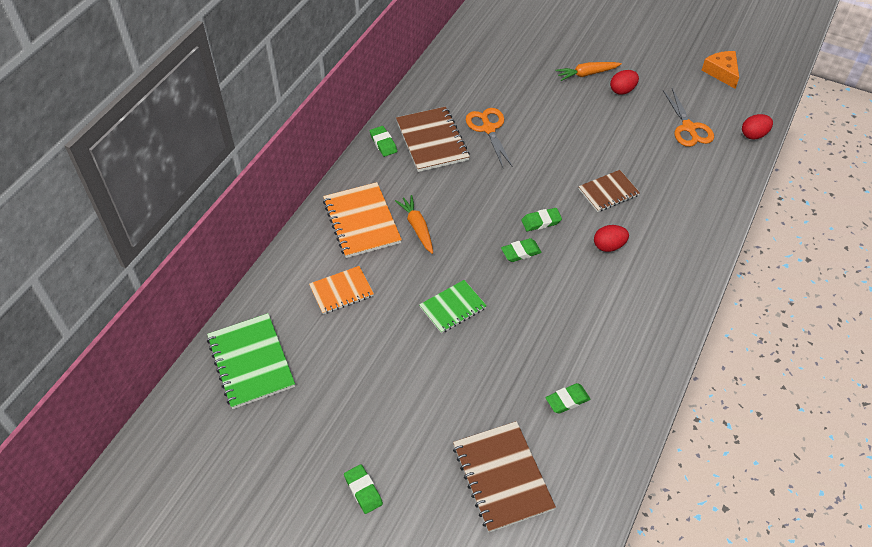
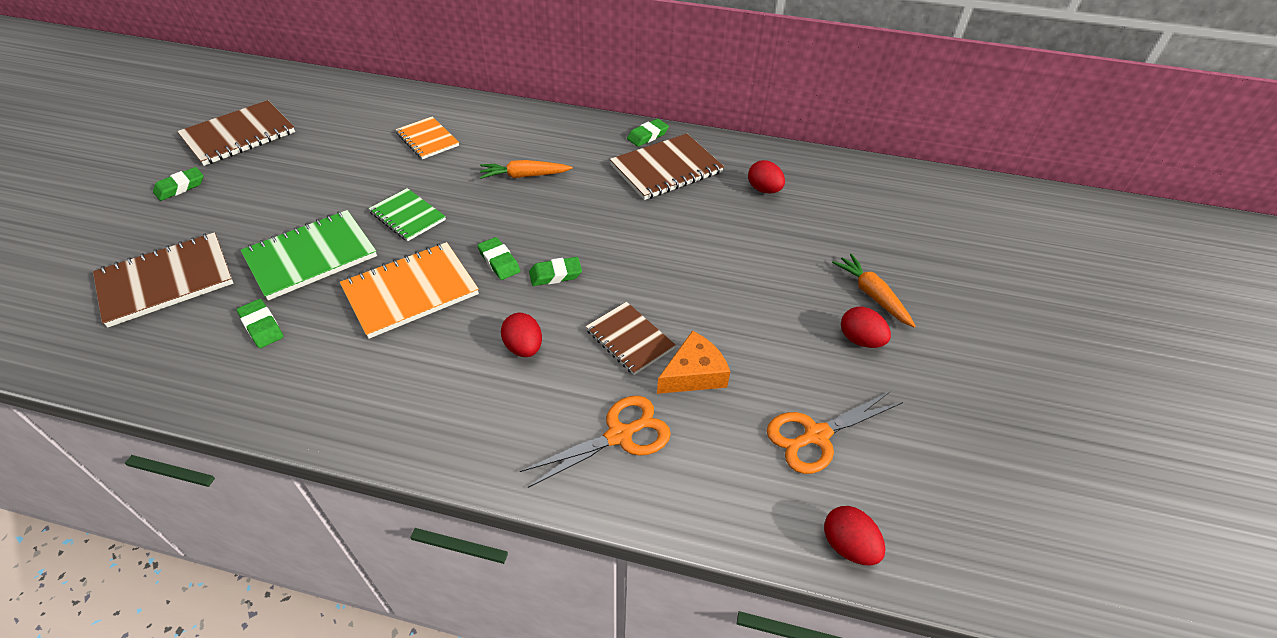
camera: 75 degrees right, 5 degrees down
(251, 362) = (341, 104): green notebook -> green notebook (311, 256)
(282, 450) = (239, 135): none -> brown notebook
(361, 221) = (525, 138): orange notebook -> orange notebook (410, 291)
(417, 227) = (524, 176): orange carrot -> orange carrot turned 150 degrees counterclockwise
(472, 94) = (764, 190): none -> red egg
(488, 128) = (708, 211): orange scissors -> orange scissors (619, 435)
(541, 222) = (555, 275): green eraser -> green eraser turned 75 degrees counterclockwise
(721, 72) = (997, 483): orange cheese -> orange cheese (694, 374)

